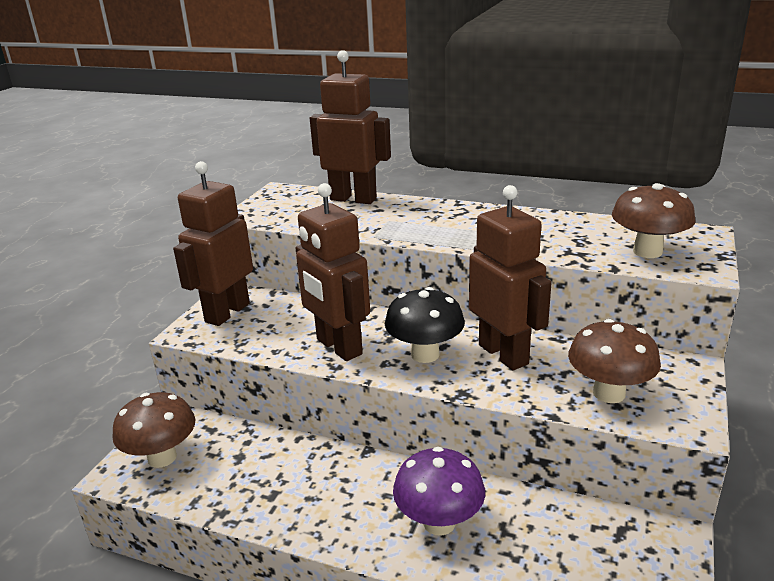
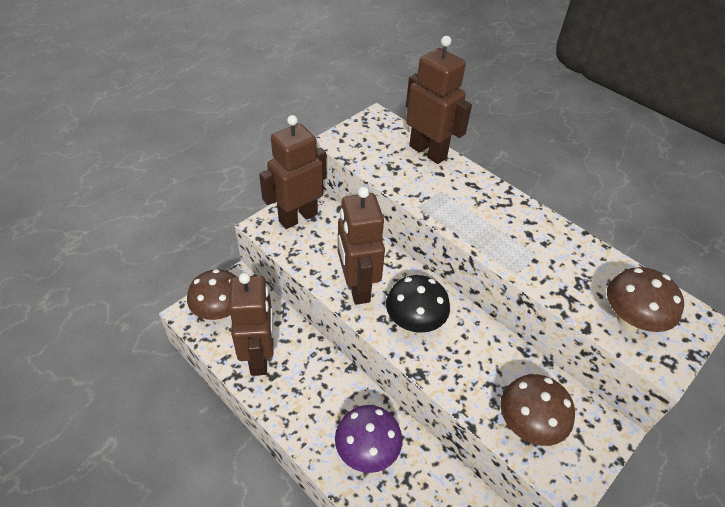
camera: 20 degrees right, 20 degrees up
(504, 354) = (472, 349): brown robot -> brown robot (259, 357)

